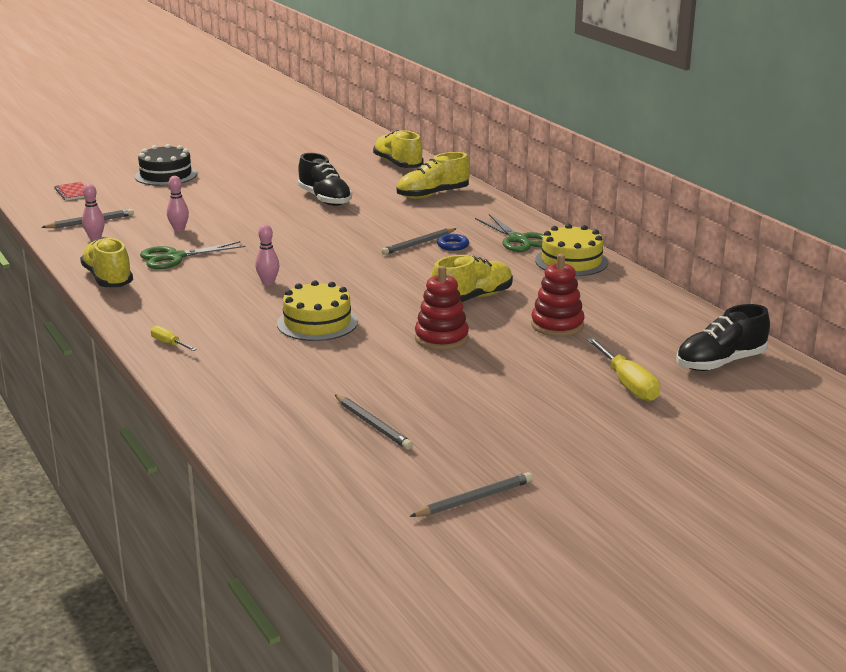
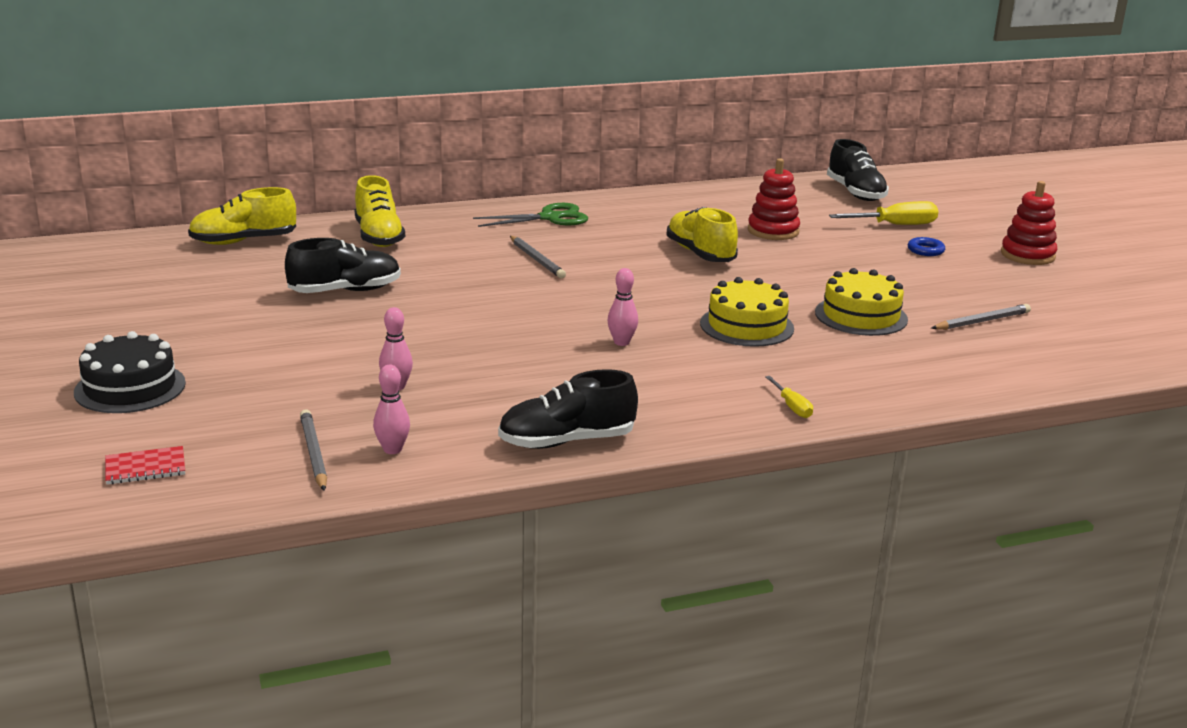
camera: 80 degrees left, 0 degrees up
(108, 279) = (567, 441): yellow shoe -> black shoe
(169, 343) = (792, 407): yellow screwdriver -> yellow screwdriver turned 75 degrees counterclockwise
(174, 257) = (507, 394): green scissors -> none
(441, 338) = (795, 276): red stacking toy -> red stacking toy (1027, 255)
(453, 245) = (551, 245): blue ring -> blue ring (925, 250)
(474, 499) = (1103, 298): grey pencil -> none
(571, 261) = (621, 206): yellow cake -> yellow cake (861, 316)

